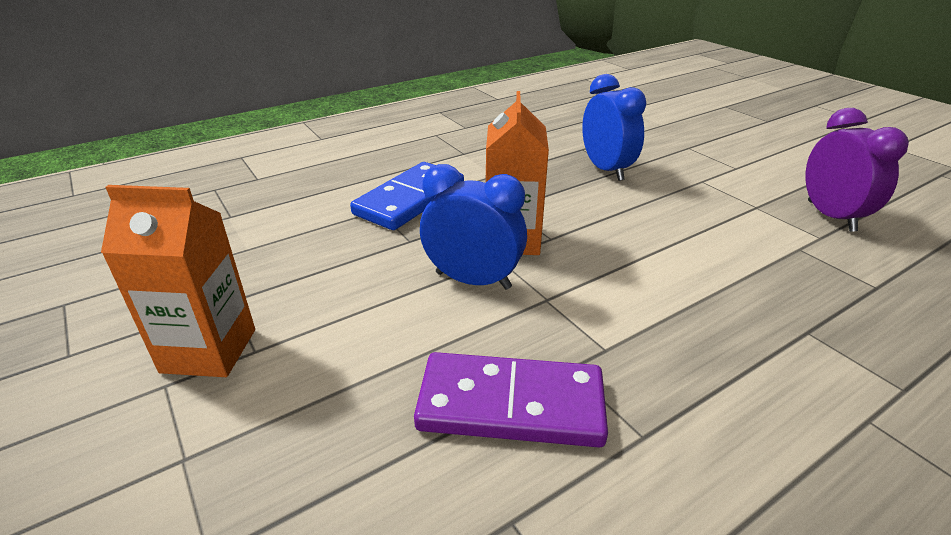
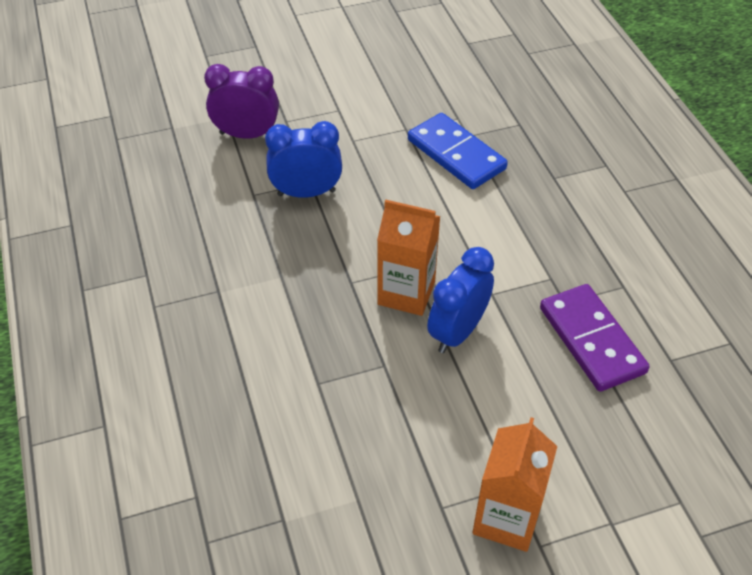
camera: 75 degrees left, 15 degrees up
(410, 200) = (308, 354): blue domino -> blue domino (456, 154)
(511, 404) = (591, 340): purple domino -> purple domino turned 45 degrees counterclockwise
(831, 216) = (433, 98): purple clock -> purple clock (246, 135)

